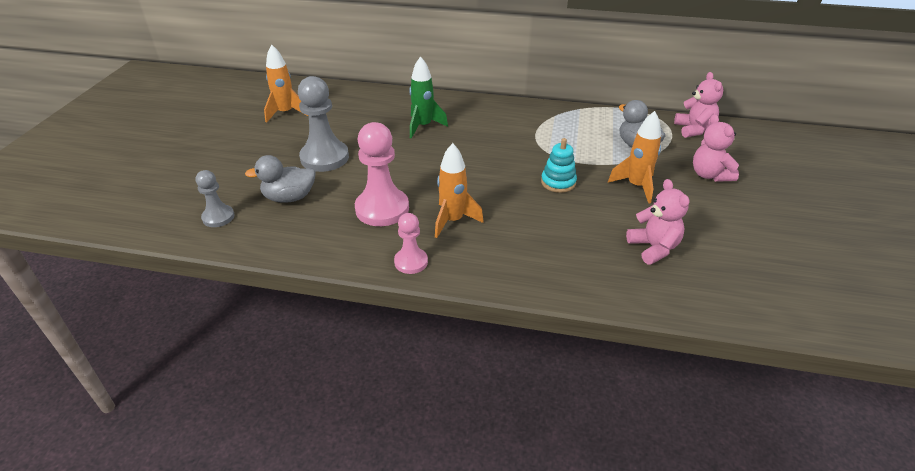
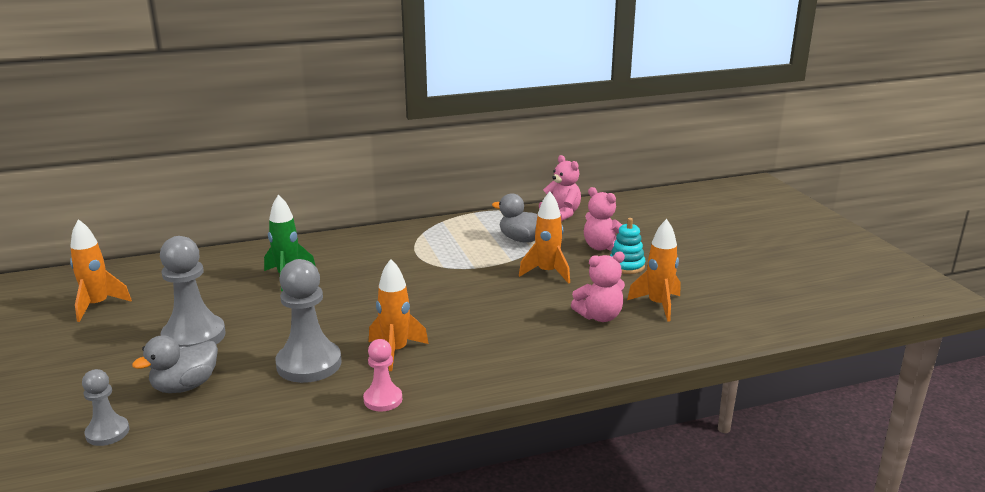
camera: 30 degrees left, 15 degrees down
(382, 209) = (309, 364): pink pawn -> grey pawn
(558, 182) = (473, 289): turquoise stacking toy -> turquoise stacking toy (626, 266)
(653, 248) = (599, 316): pink teddy bear -> pink teddy bear turned 120 degrees clockwise
(722, 255) = (658, 305): none -> orange rocket

